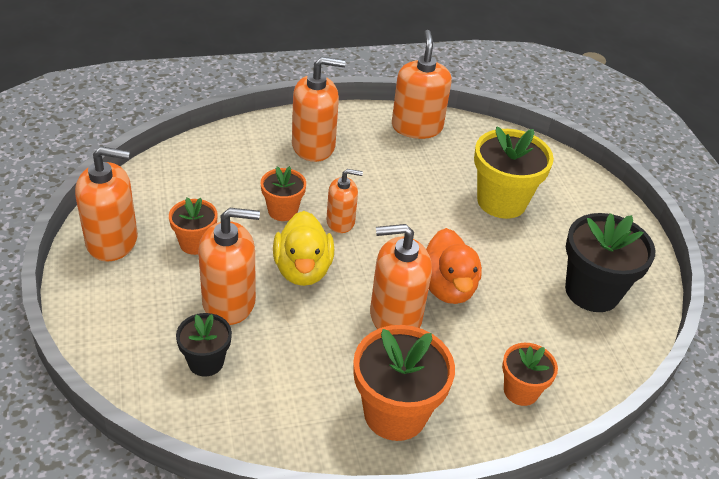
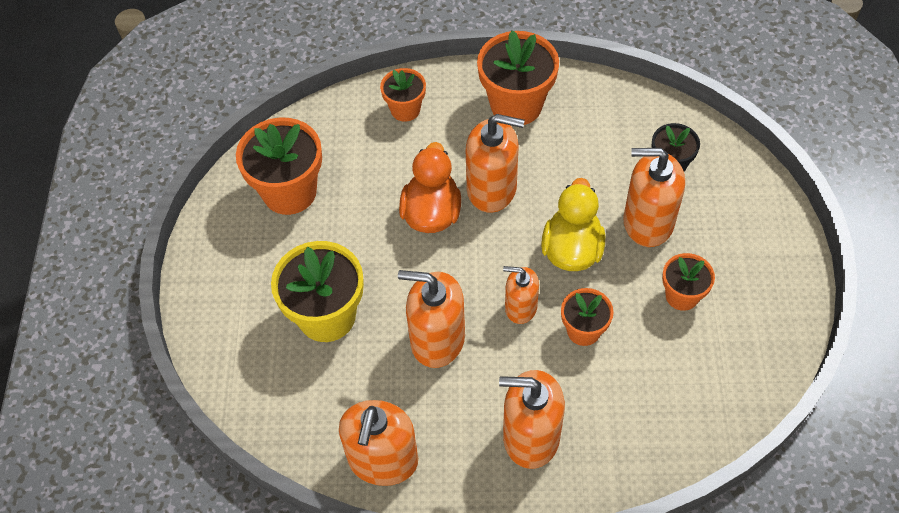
camera: 160 degrees left, 15 degrees up
(112, 241) = (770, 309): orange soap dispenser -> orange soap dispenser (437, 339)
(592, 291) = (289, 192): black flower pot -> orange flower pot

